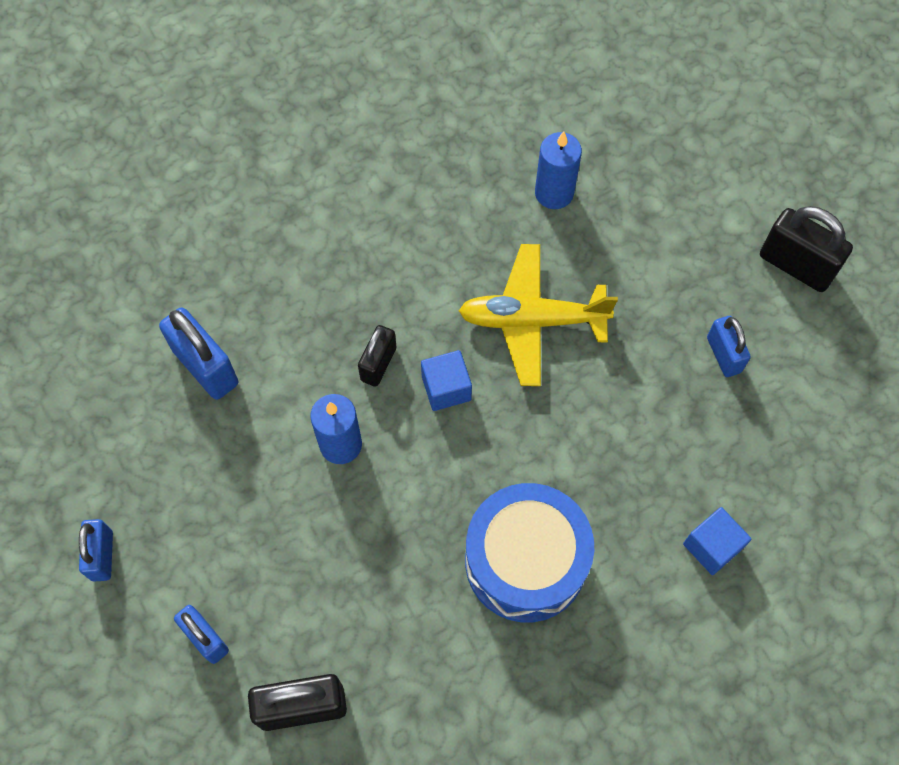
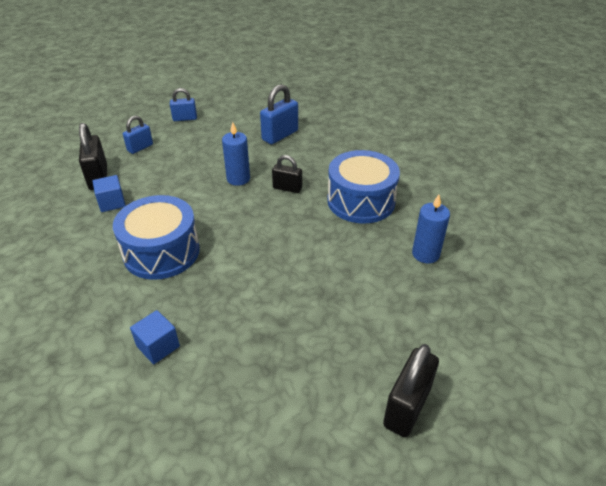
camera: 85 degrees right, 25 degrees down
(426, 256) = (361, 201): none -> blue drum
(446, 388) = (274, 214): blue cube -> blue cube (112, 203)
(532, 320) = (325, 248): yellow plane -> none
(723, 355) = (313, 353): blue padlock -> none

